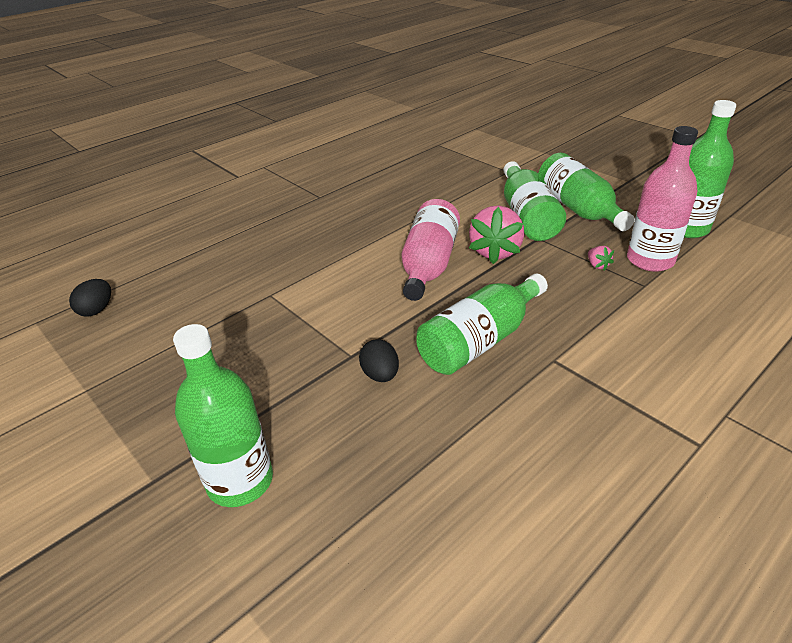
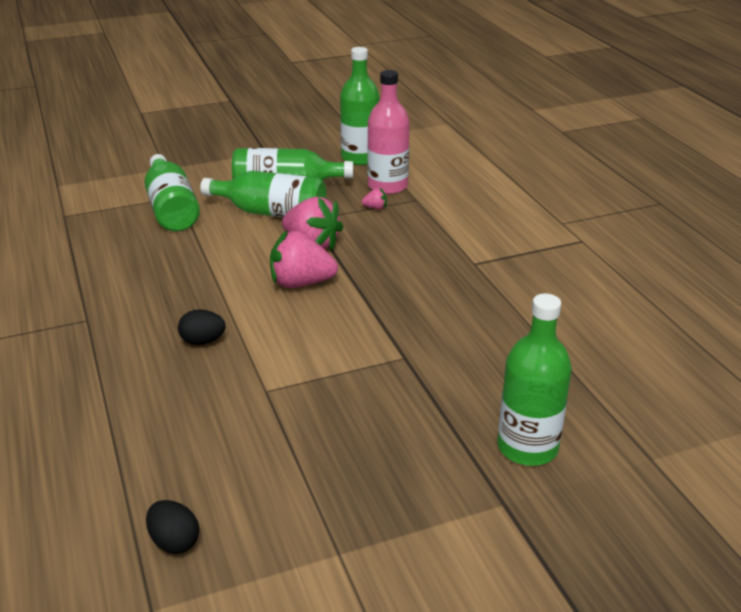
camera: 70 degrees left, 5 degrees down
(380, 375) = (440, 347): black egg -> black egg (203, 341)
(429, 265) = (301, 283): pink bottle -> pink strawberry
(480, 340) = (430, 288): green bottle -> green bottle (171, 208)

